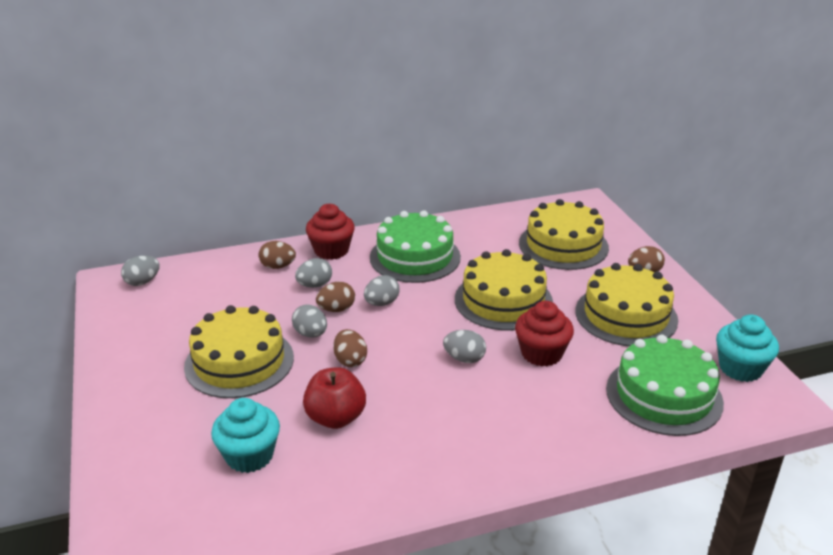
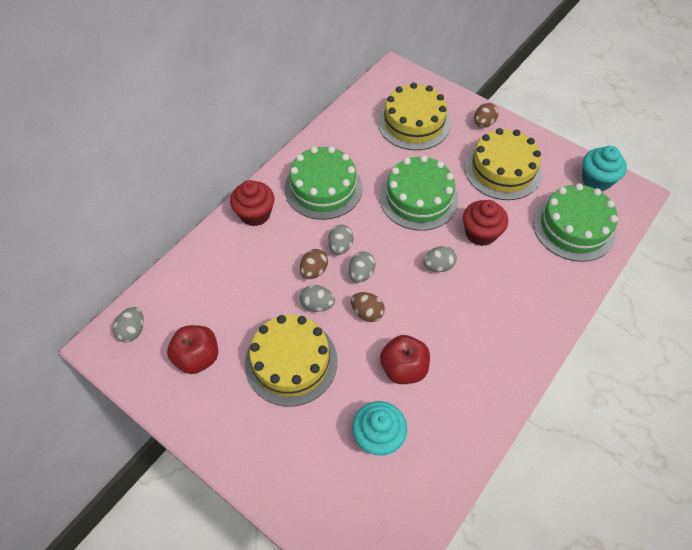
camera: 35 degrees left, 25 degrees up
(168, 322) = (197, 357): none -> red apple
(278, 266) = (229, 253): brown egg -> none
(315, 285) = (276, 256): grey egg -> grey egg (361, 273)
(503, 300) = (418, 198): yellow cake -> green cake

